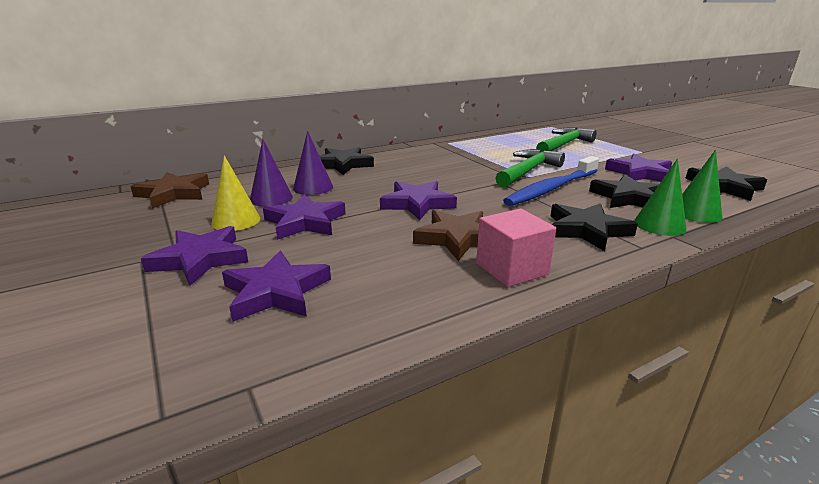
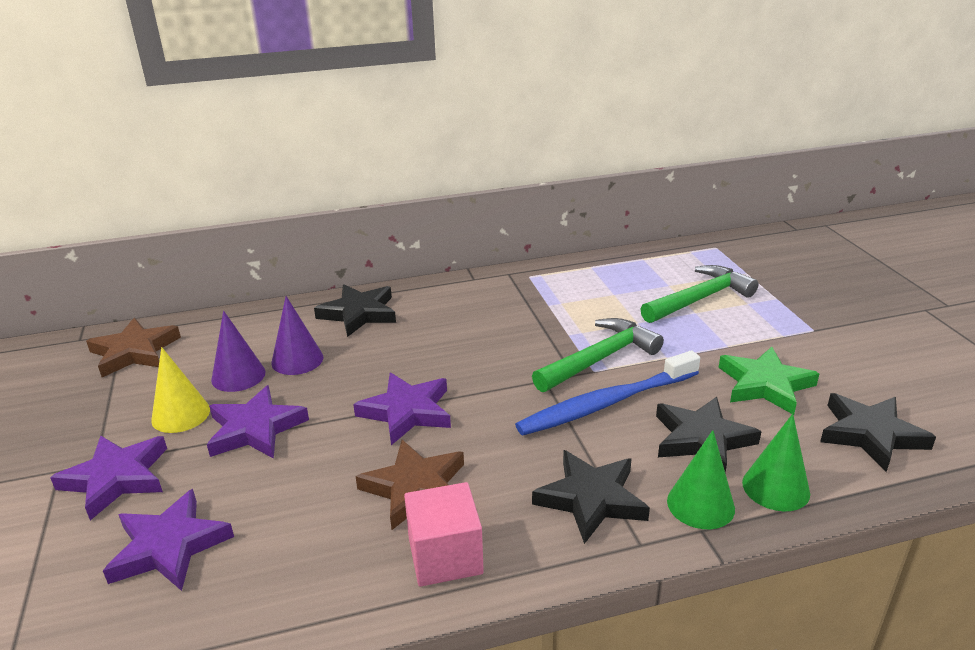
camera: 15 degrees right, 5 degrees up
(640, 173) = (765, 385): purple star -> green star

